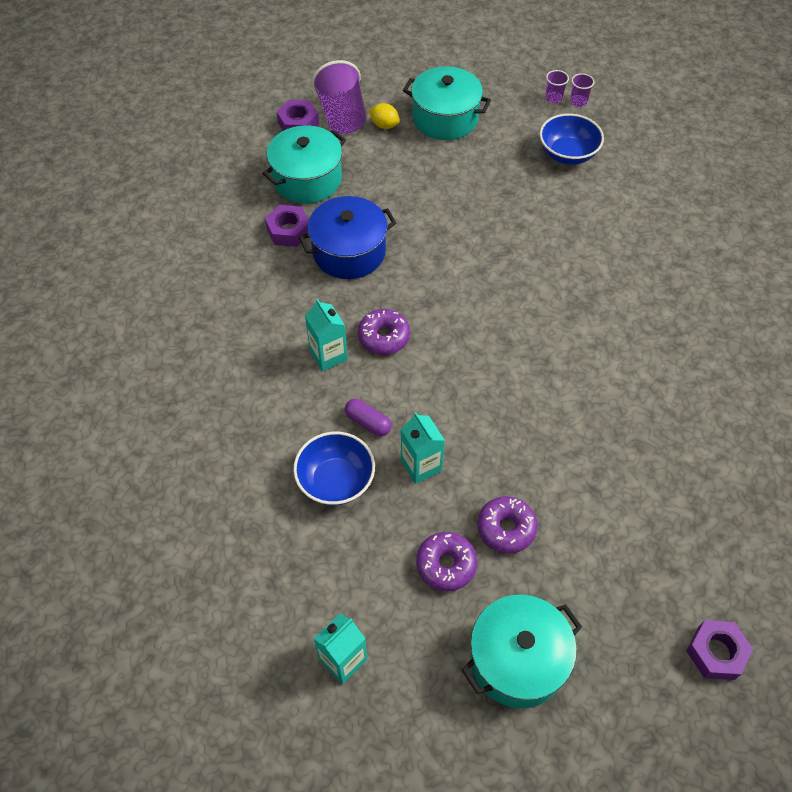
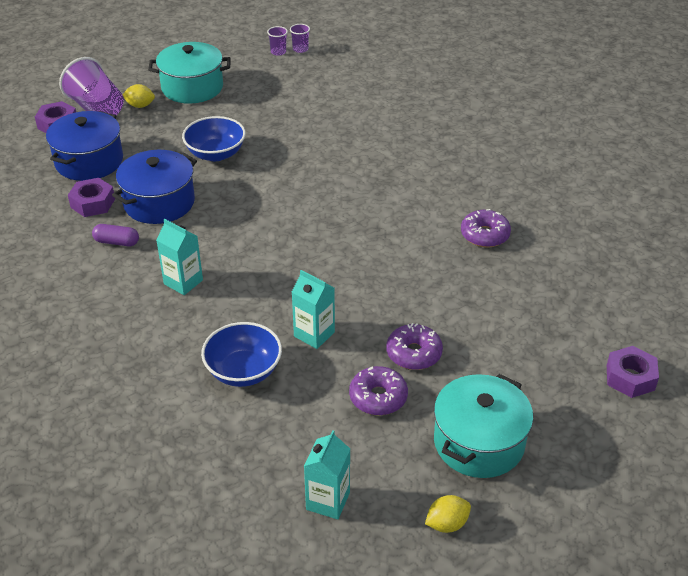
camera: 25 degrees left, 15 degrees down
(307, 179) = (89, 161): turquoise pot -> blue pot
(368, 422) = (248, 319): purple capsule -> purple capsule (117, 242)
(384, 337) = (227, 253): purple donut -> purple donut (484, 235)
(439, 737) = (447, 524): none -> yellow lemon
(567, 154) = (312, 85): blue bowl -> blue bowl (216, 154)

